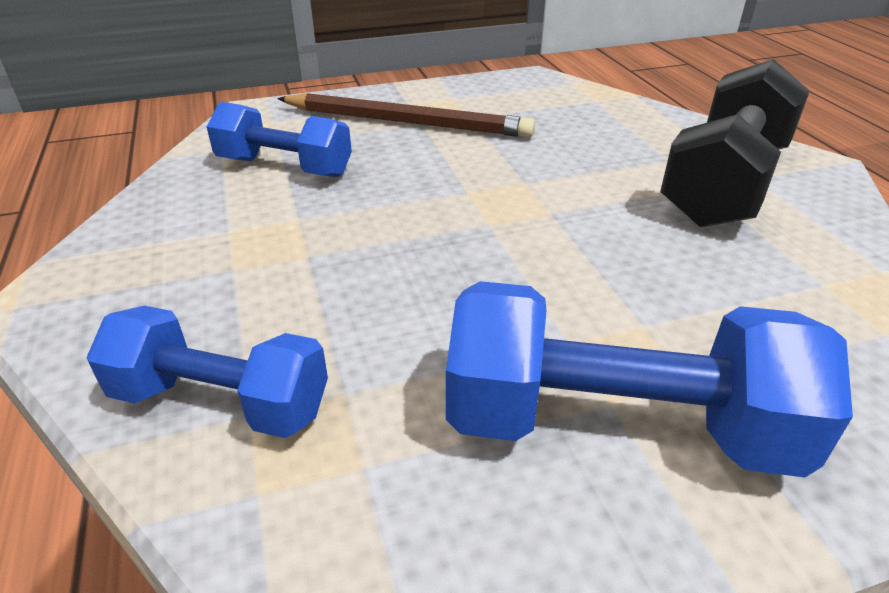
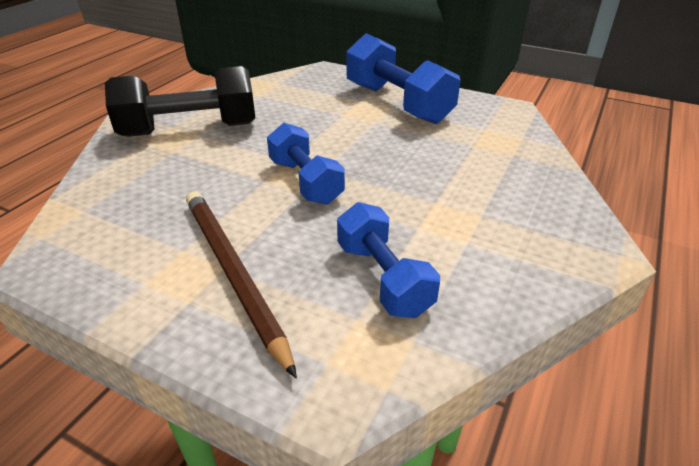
camera: 135 degrees left, 0 degrees up
(221, 401) = (522, 162): blue dumbbell -> blue dumbbell (305, 181)

